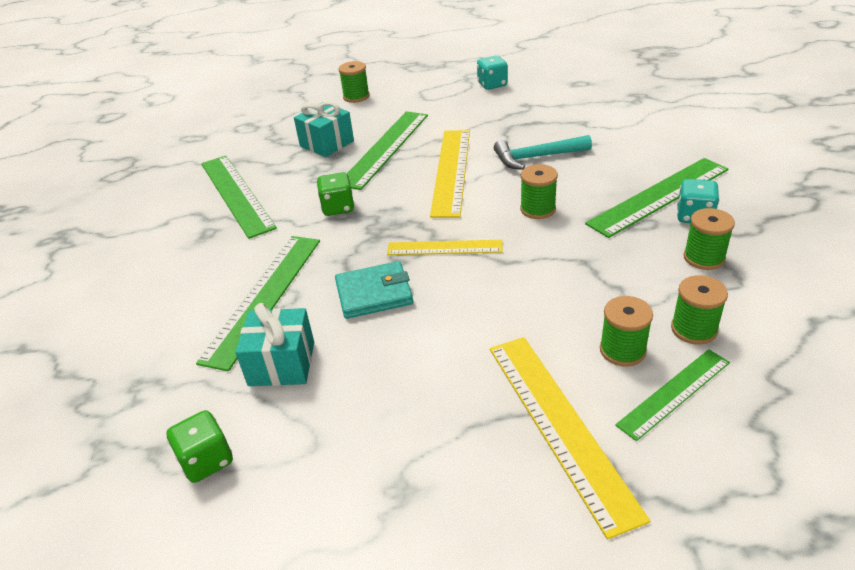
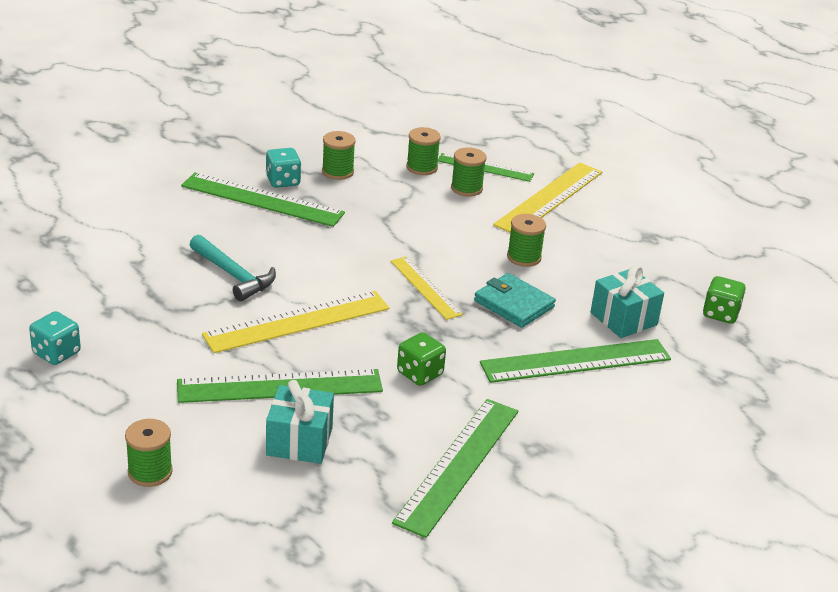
camera: 130 degrees left, 5 degrees down
(537, 209) = (329, 254): green spool -> green spool (524, 257)

